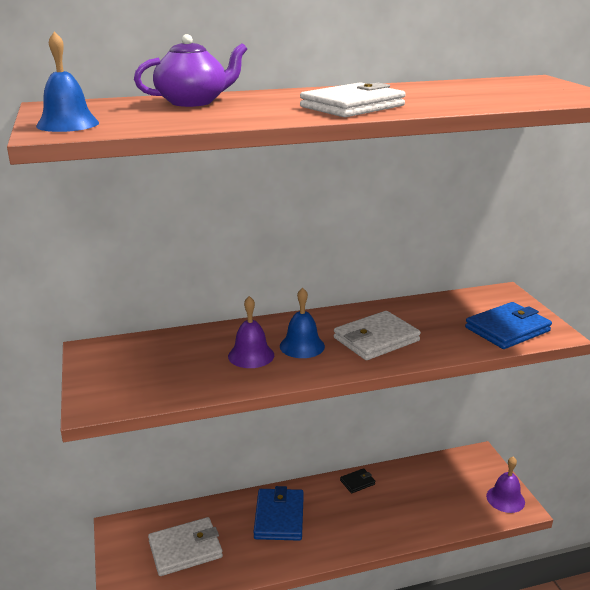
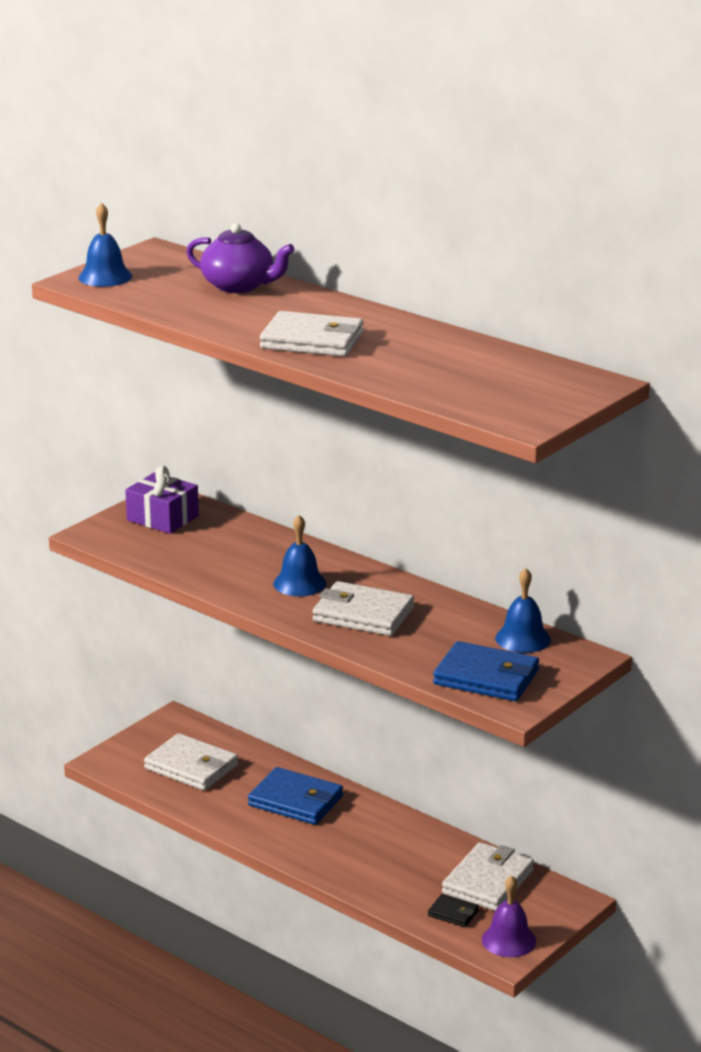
camera: 55 degrees right, 0 degrees up
(122, 363) = (162, 518): none -> purple gift
(251, 355) = (250, 566): purple bell -> none
(279, 517) = (295, 801): blue wallet -> blue wallet turned 60 degrees clockwise
(357, 482) = (410, 829): black wallet -> black wallet (453, 913)
(438, 478) = (488, 882): none -> white wallet
(464, 302) = (523, 639): none -> blue bell

